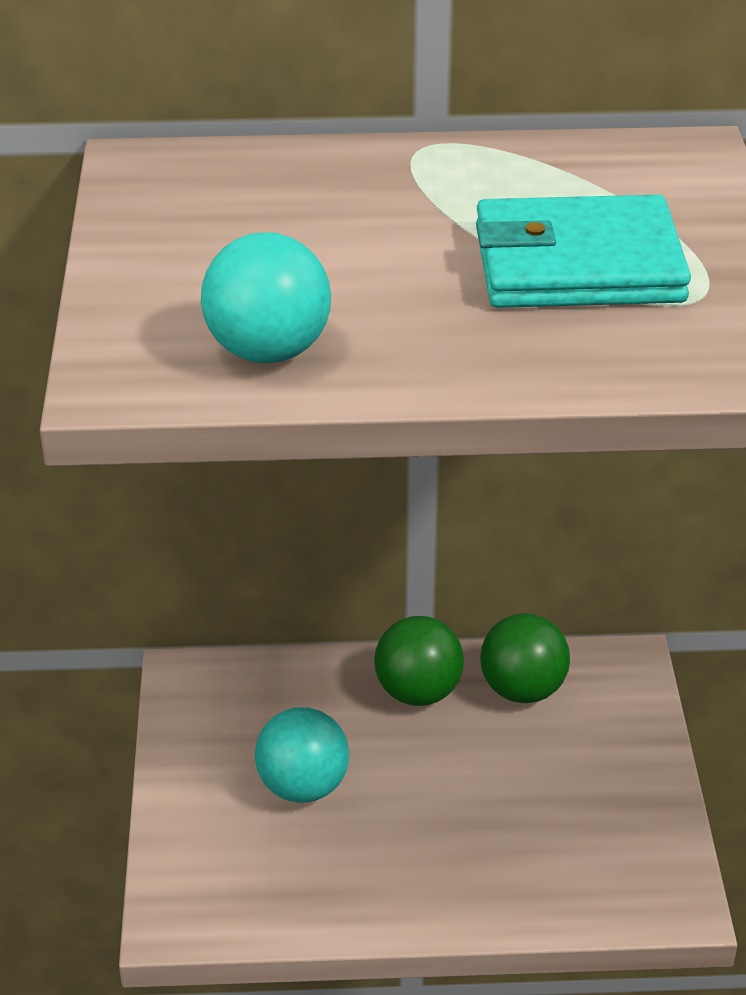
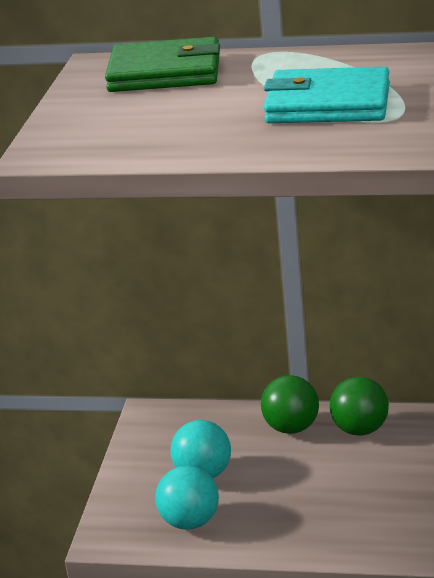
camera: 15 degrees right, 10 degrees down
(268, 351) = (128, 142): turquoise ball -> turquoise ball (190, 522)
(270, 189) = (165, 73): none -> green wallet

